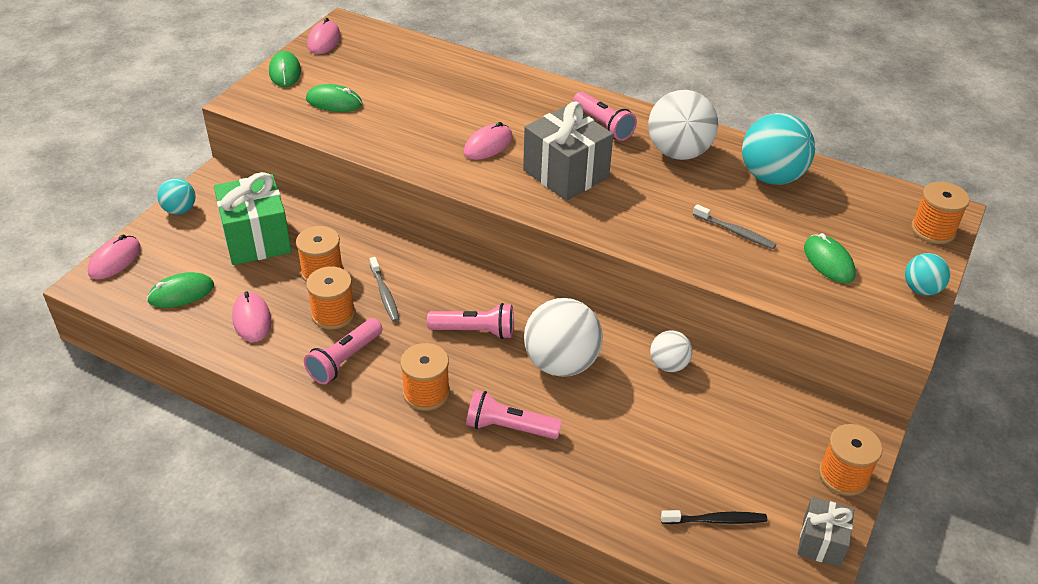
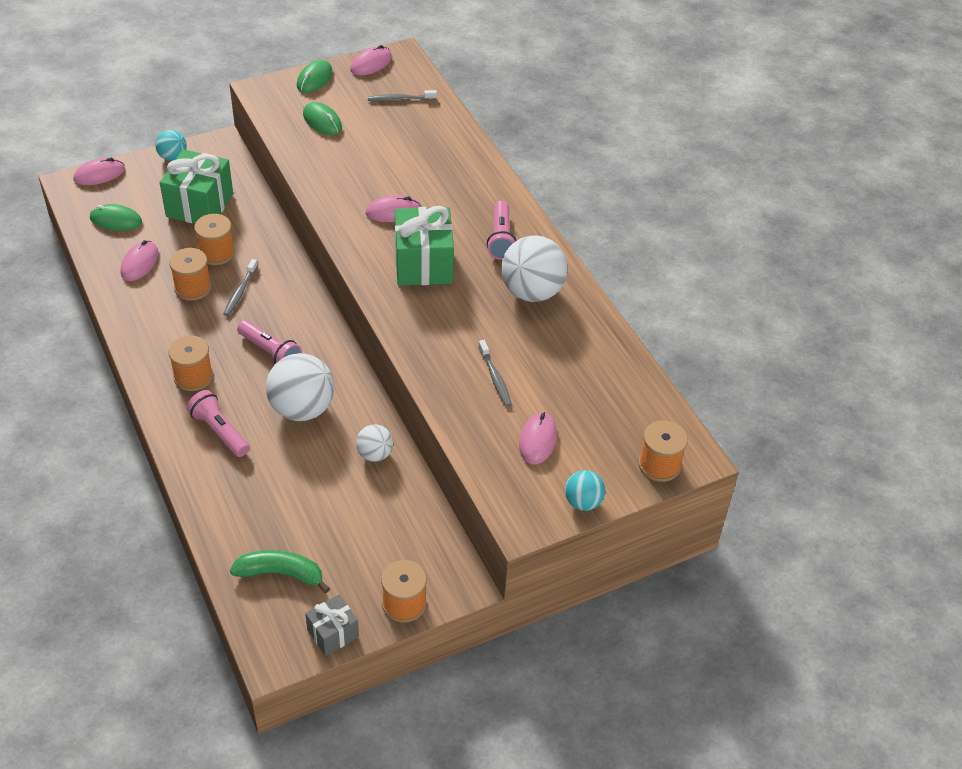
camera: 35 degrees right, 5 degrees up
(344, 360) = (167, 324): pink flashlight -> none
(384, 57) = (400, 99): none -> grey toothbrush
(566, 174) = (423, 264): grey gift -> green gift
(716, 520) = (281, 574): black toothbrush -> green banana
(771, 177) = (582, 351): turquoise ball -> none
(828, 261) = (537, 440): green mouse -> pink mouse

